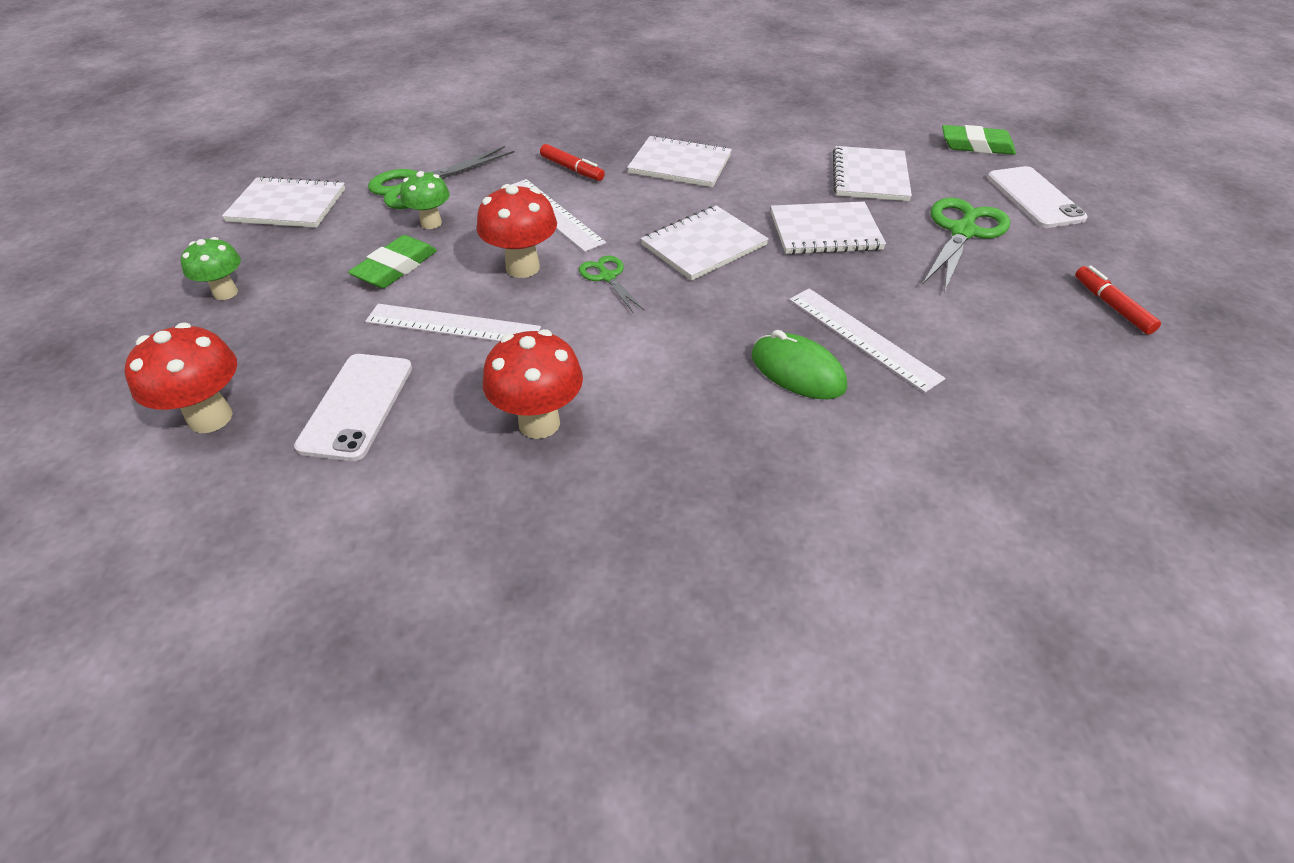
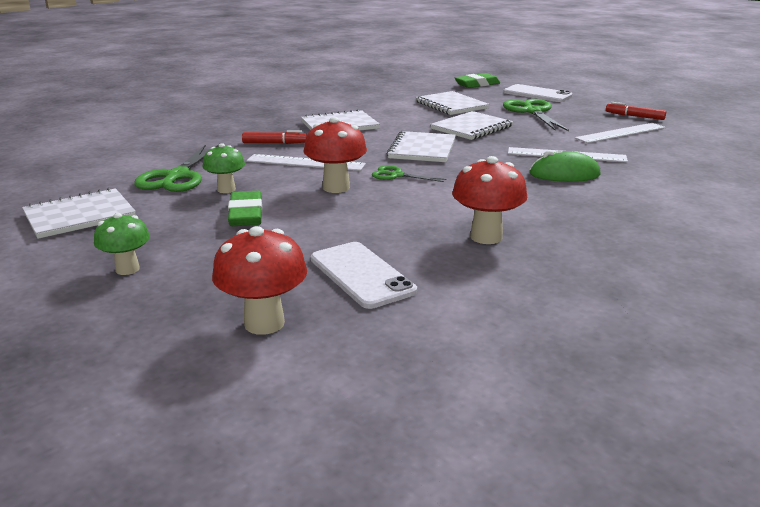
camera: 40 degrees left, 20 degrees down
(453, 325) = (345, 222): white ruler -> white ruler (620, 133)

